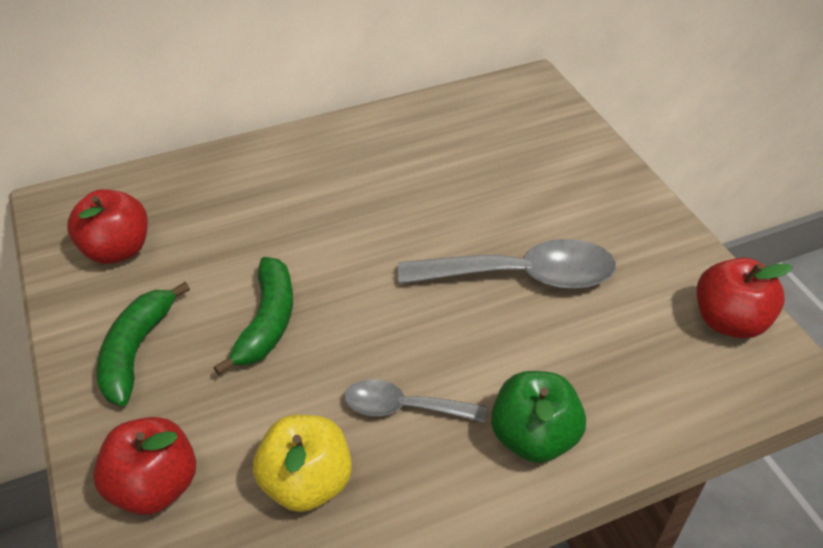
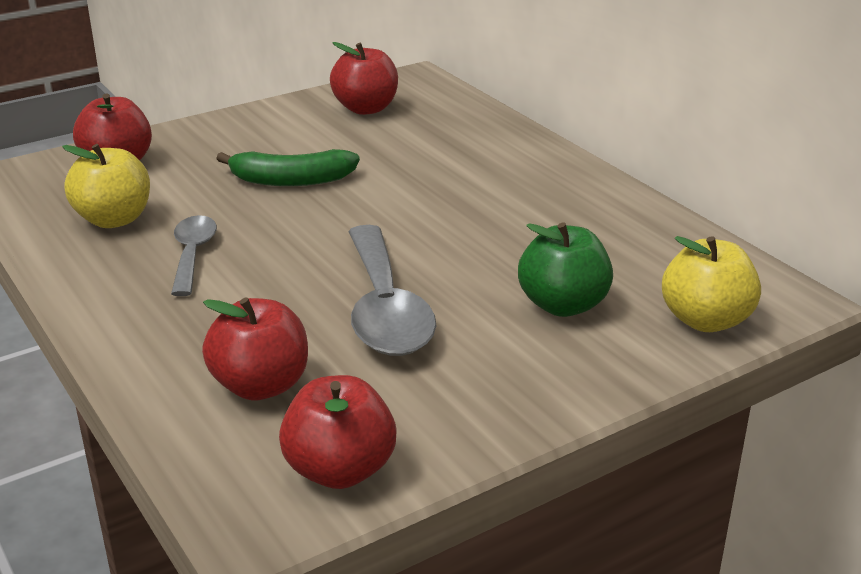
camera: 80 degrees right, 15 degrees down
(136, 351) = (251, 135): green banana -> none
(533, 437) = (155, 326): green apple -> green apple (563, 305)
(554, 121) = (705, 320): none -> yellow apple
(628, 361) = (261, 385): none -> red apple

